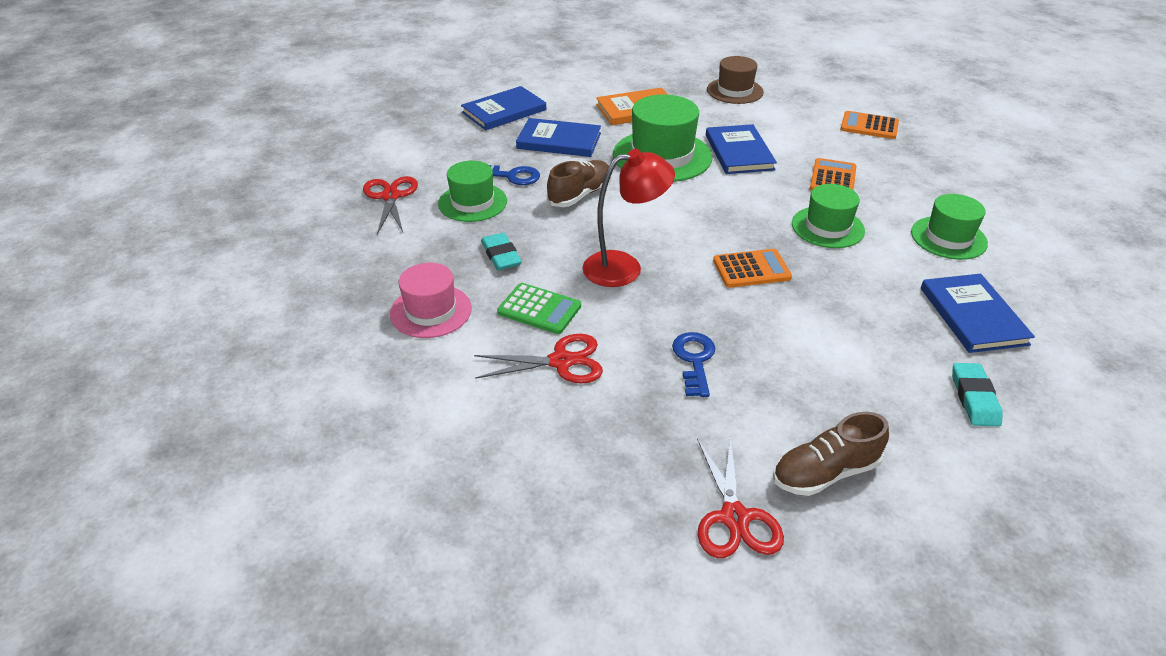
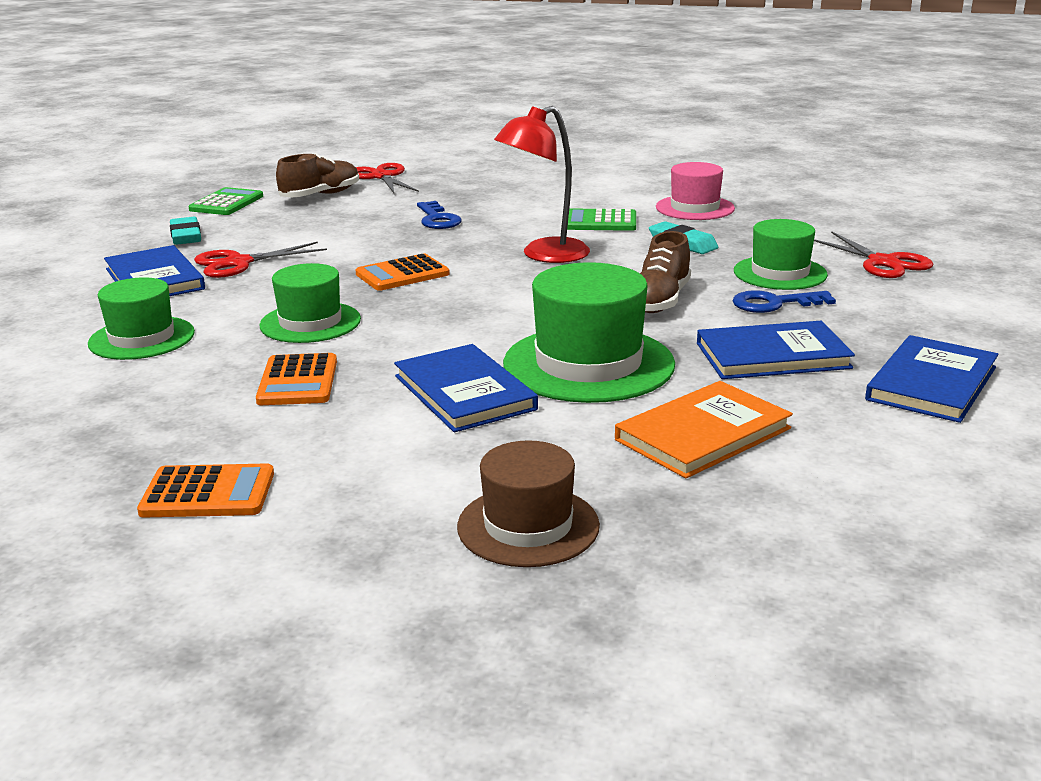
camera: 160 degrees right, 15 degrees down
(561, 361) = (550, 204): red scissors -> red scissors (238, 263)
(951, 484) = (226, 203): none -> green calculator

